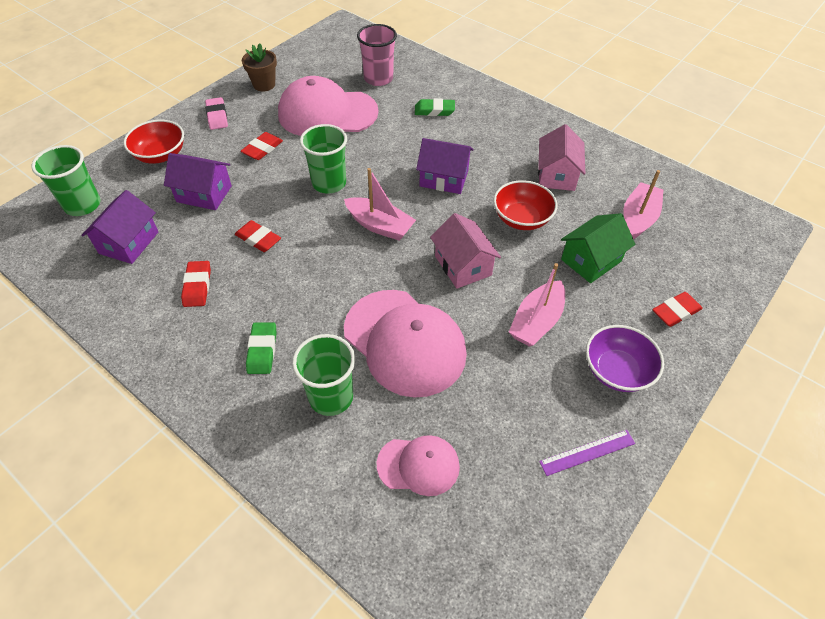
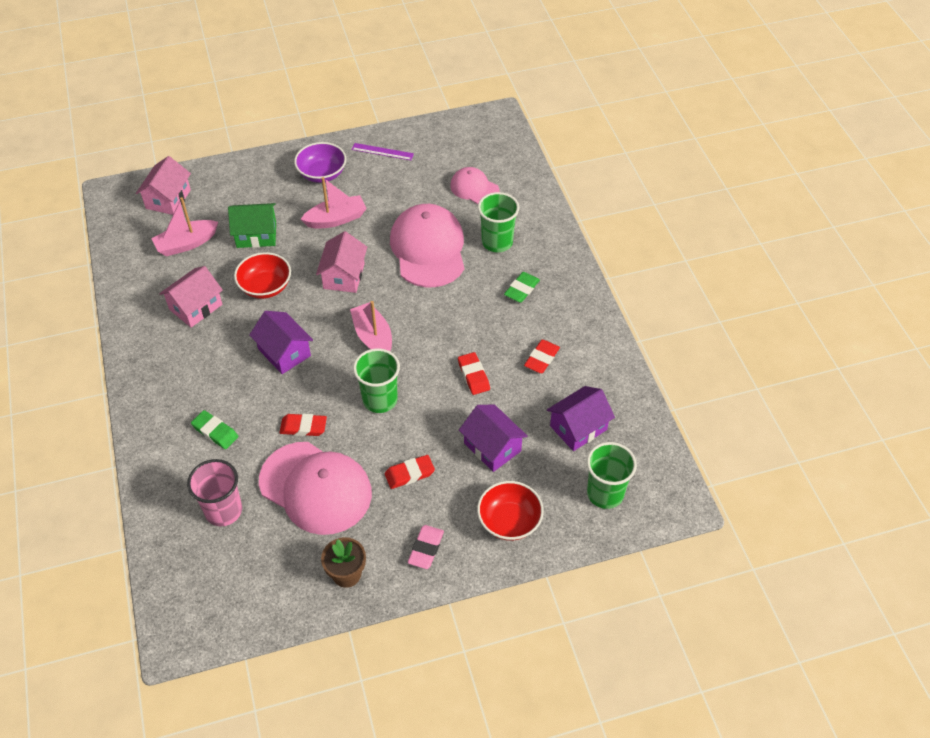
camera: 145 degrees left, 0 degrees up
(675, 311) = (248, 182): red eraser -> red eraser (303, 427)
(717, 249) = (168, 199): none -> pink house

